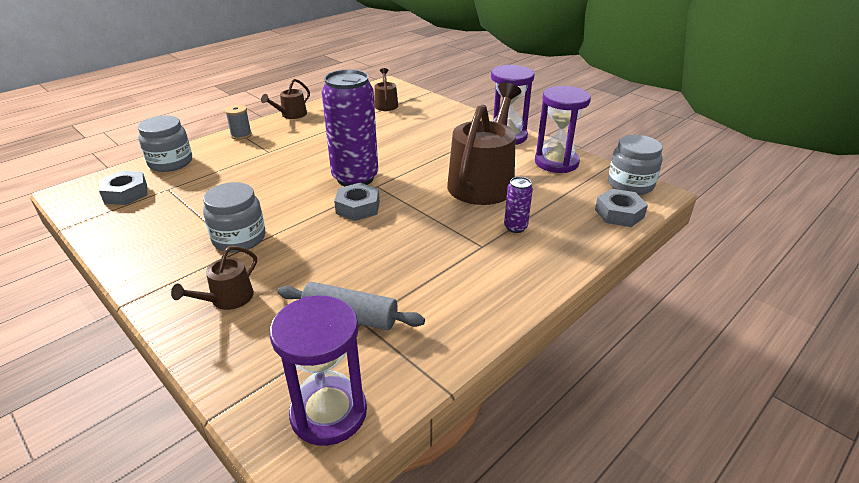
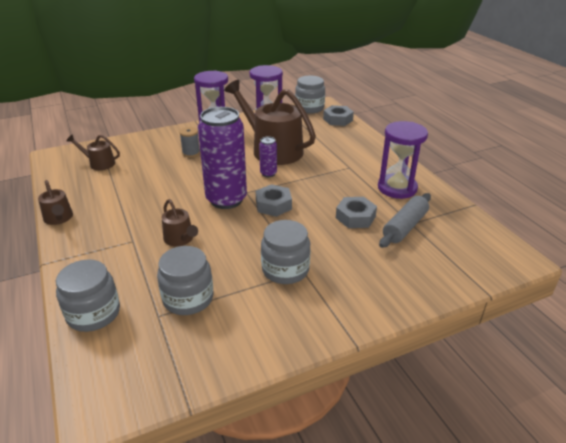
camera: 70 degrees left, 0 degrees up
(126, 193) = (142, 351): grey nut -> grey nut (355, 217)
(190, 196) = (188, 298): none -> grey jar
(227, 299) = (368, 280): brown watering can -> brown watering can (180, 239)
(241, 135) = (74, 256): grey spool -> grey spool (191, 153)
(328, 413) = (487, 246): purple hourglass -> purple hourglass (397, 188)
(515, 227) = (335, 152): purple can -> purple can (268, 173)

